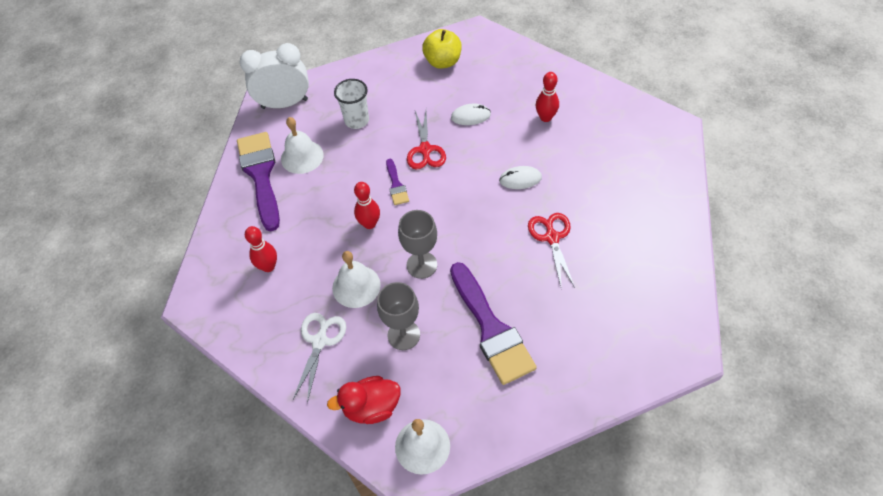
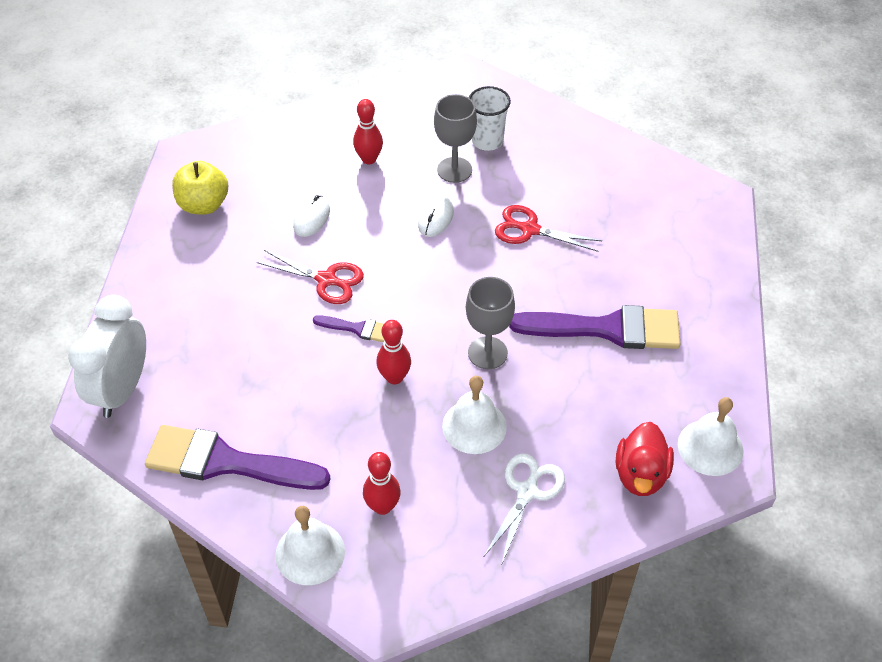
camera: 65 degrees left, 5 degrees down
(302, 156) = (233, 405): white bell -> white bell (310, 553)
(320, 341) = (527, 492): white scissors -> white scissors turned 75 degrees clockwise
(357, 120) = (222, 325): white cup -> white cup (487, 141)
(403, 335) = (568, 408): grey goblet -> grey goblet (454, 170)

